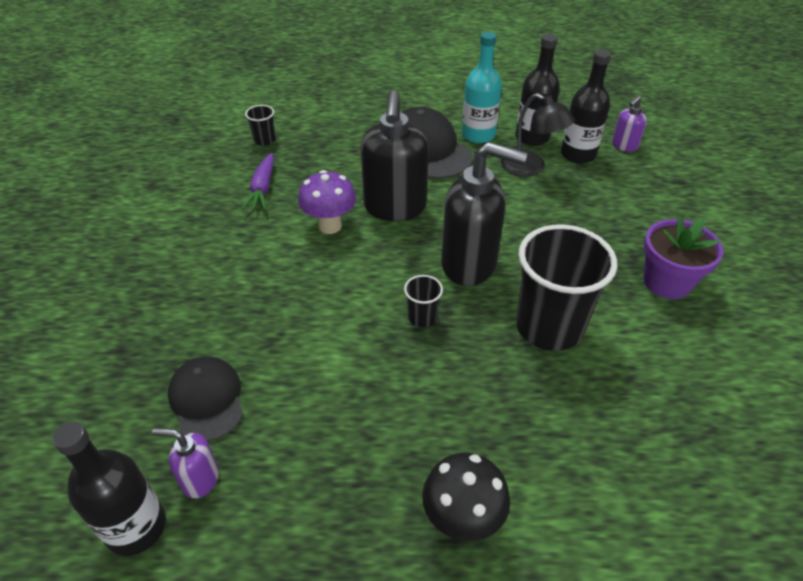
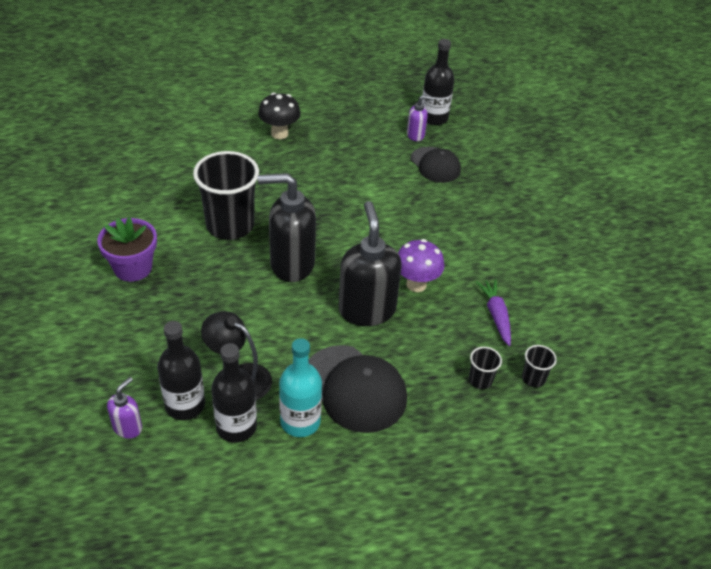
camera: 165 degrees right, 0 degrees up
(422, 317) = (320, 222): black cup -> black cup (480, 380)

